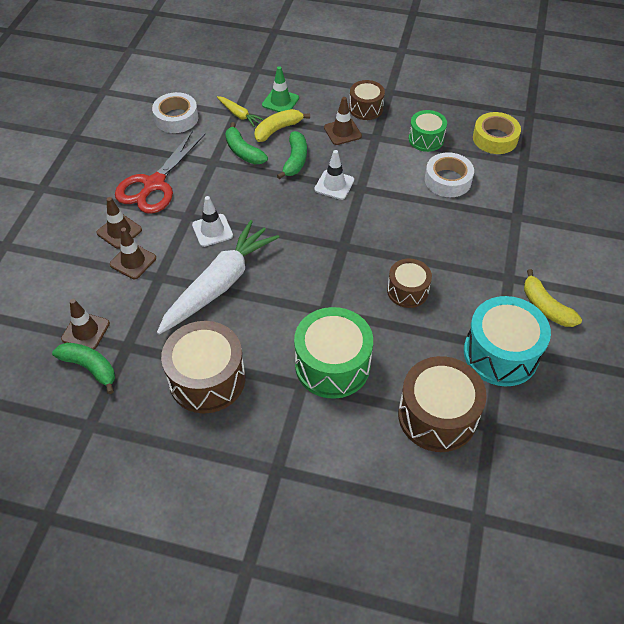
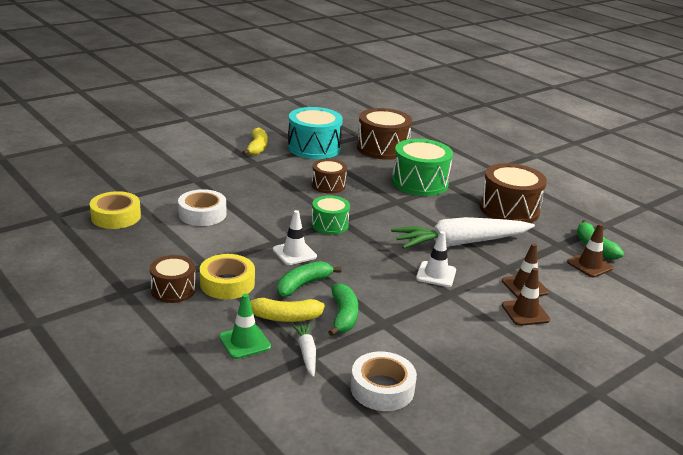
camera: 145 degrees left, 25 degrees down
(154, 184) = (463, 333): red scissors -> none
(239, 115) = (306, 353): yellow carrot -> white carrot
(342, 132) = (227, 283): brown traffic cone -> yellow tape
(426, 139) = (167, 243): green drum -> green drum (329, 225)

